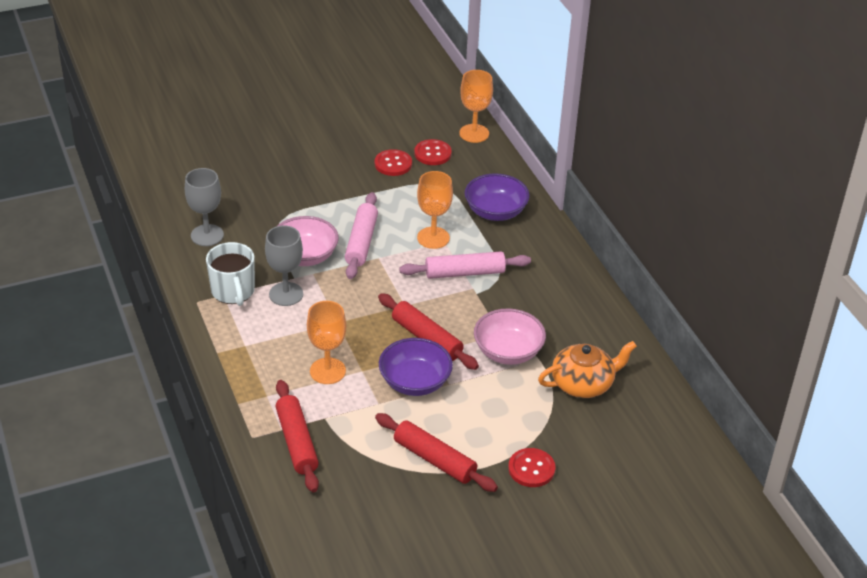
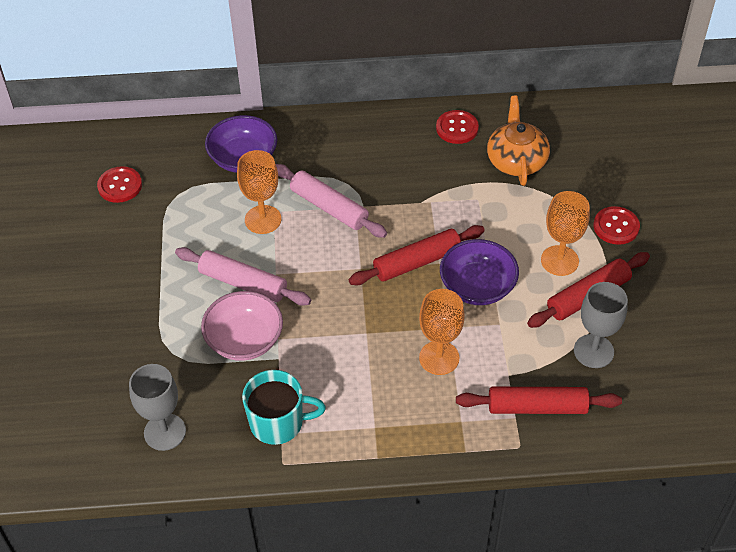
camera: 70 degrees left, 10 degrees up
(233, 291) = (278, 422): white mug -> turquoise mug
(286, 294) = (302, 371): grey goblet -> grey goblet (593, 351)
(393, 164) = (120, 224): red button -> red button (457, 128)
(465, 273) = (329, 207): pink rolling pin -> pink rolling pin turned 60 degrees counterclockwise
(474, 133) = (103, 142): orange goblet -> orange goblet (559, 260)
(508, 351) = (456, 203): pink bowl -> none

